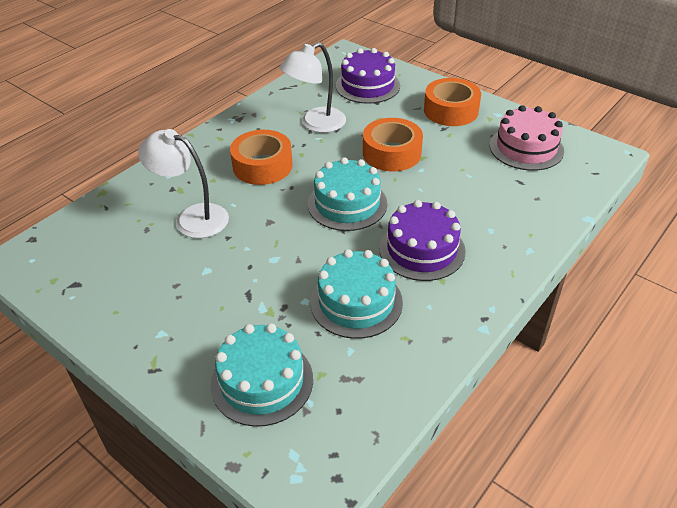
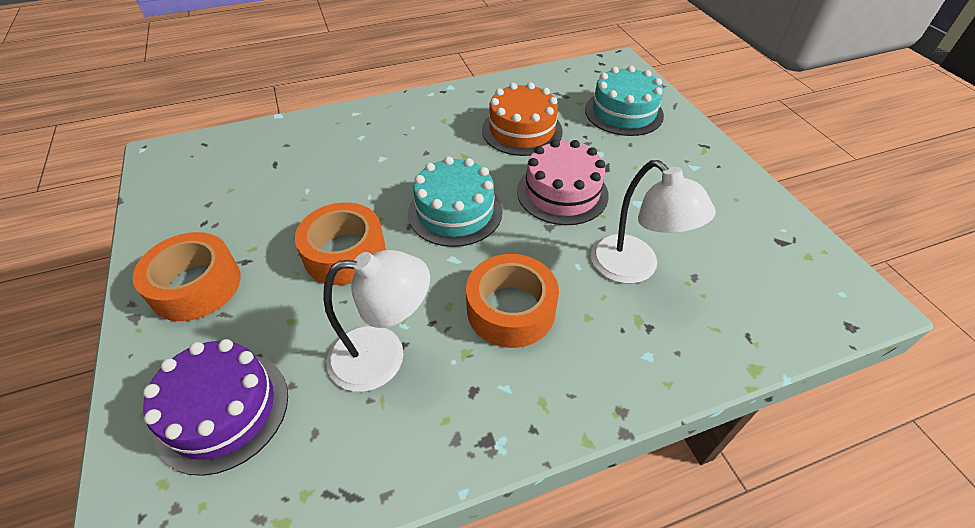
camera: 150 degrees left, 5 degrees up
(356, 302) = (522, 130): turquoise cake -> orange cake
(422, 249) = (433, 145): purple cake -> none
(526, 148) = (211, 193): pink cake -> pink cake (562, 193)

